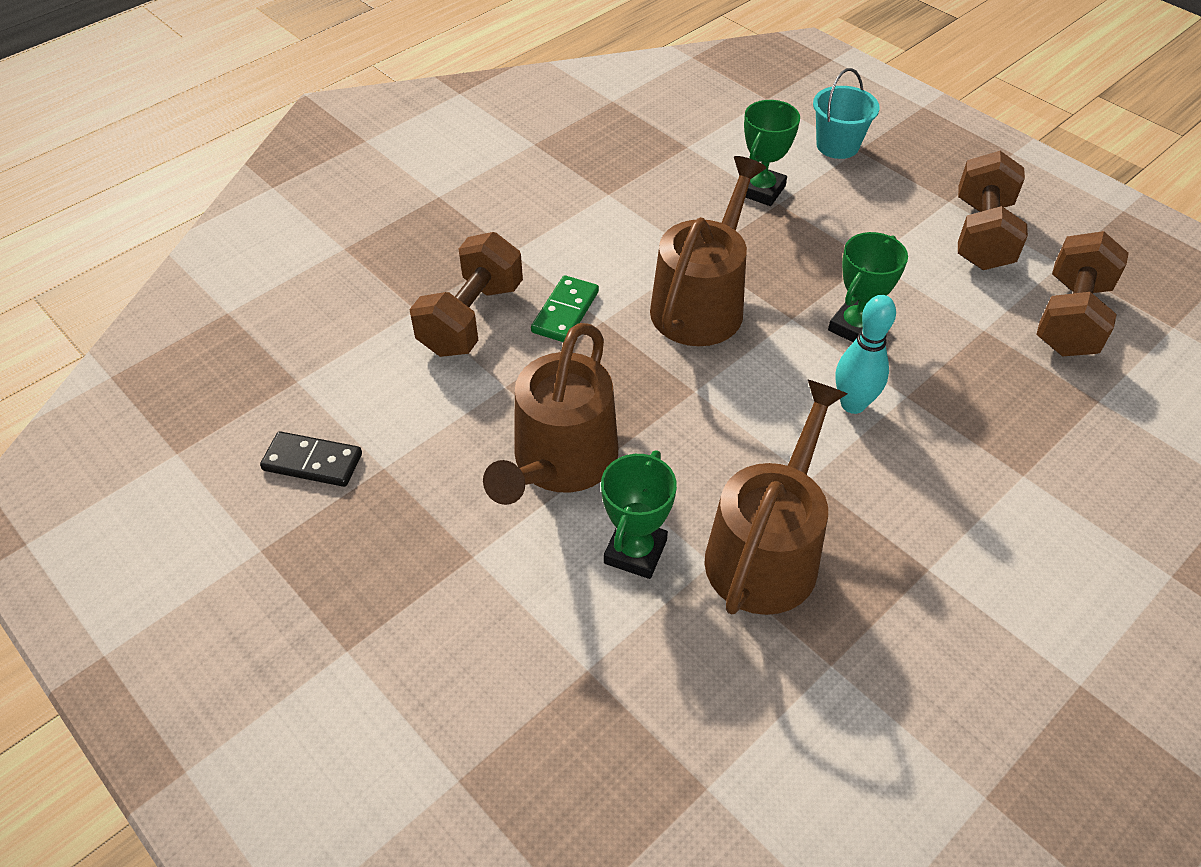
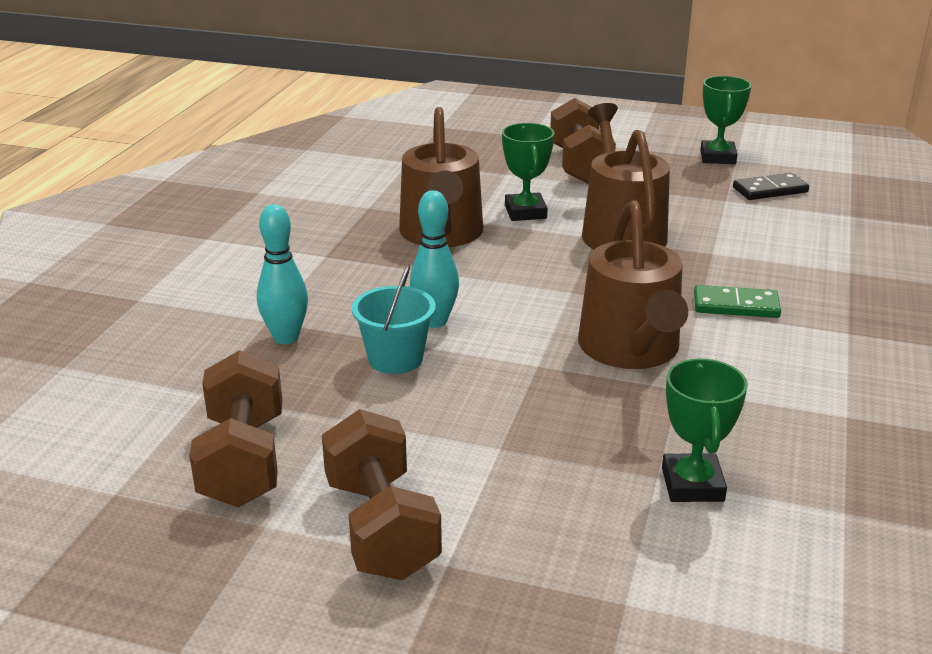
camera: 150 degrees right, 20 degrees down
(471, 318) = (799, 279): brown dumbbell -> brown dumbbell (580, 165)
(565, 312) = (736, 306): green domino -> green domino turned 75 degrees counterclockwise
(837, 145) = (660, 597): turquoise bucket -> turquoise bucket (395, 359)
(856, 327) = (471, 377): green trophy -> green trophy (717, 157)
(1009, 441) = (286, 337): none -> turquoise bowling pin

